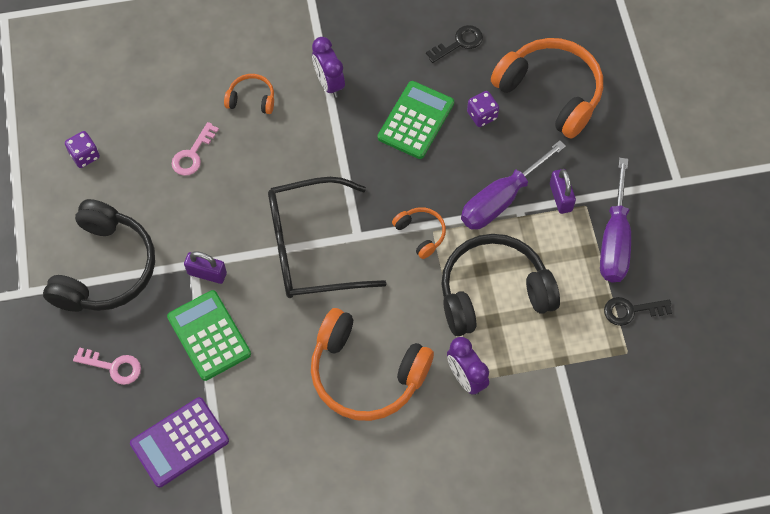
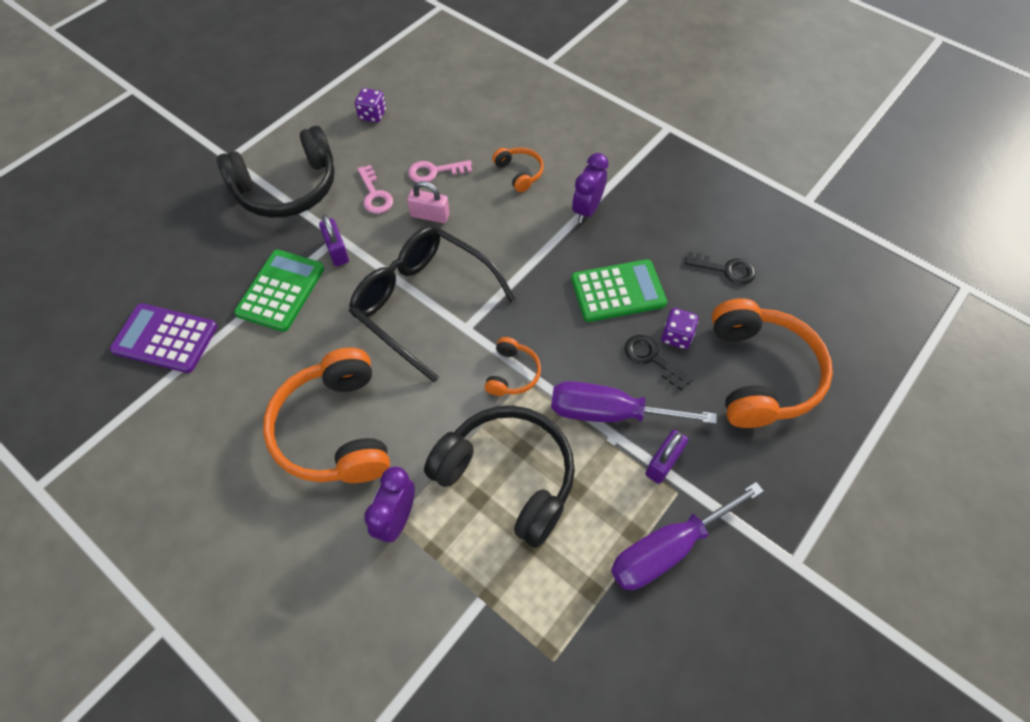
camera: 50 degrees right, 5 degrees down
(113, 367) = (204, 250): pink key -> pink key (375, 194)
(233, 188) = (430, 215): none -> pink padlock
(631, 310) = (605, 627): black key -> black key (652, 359)

